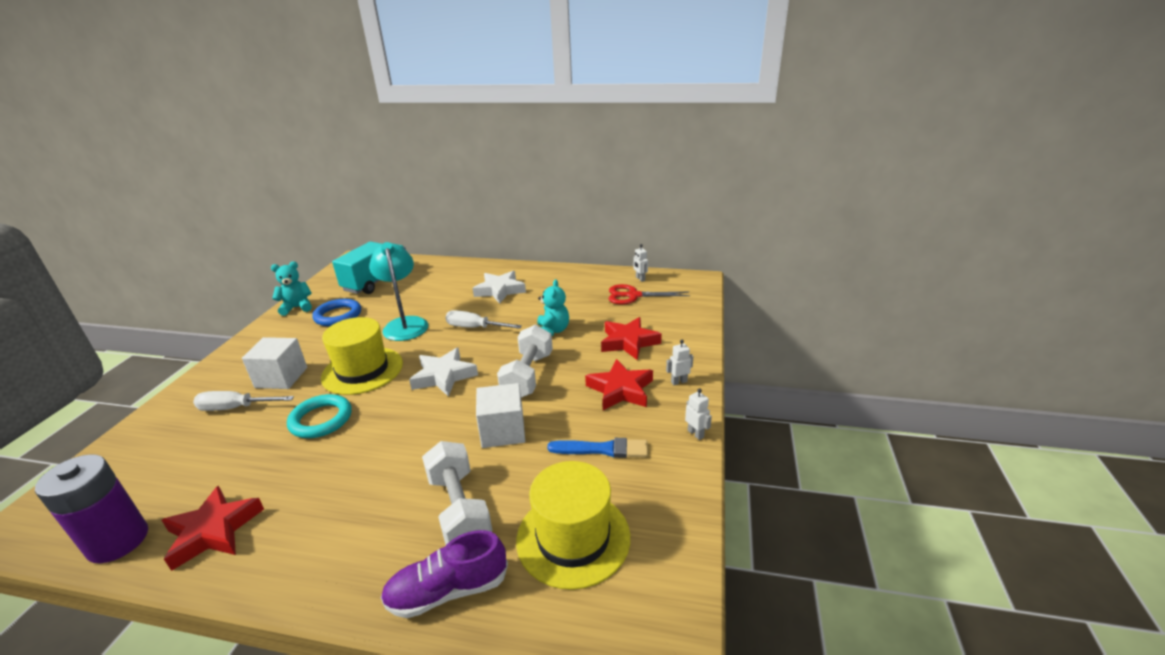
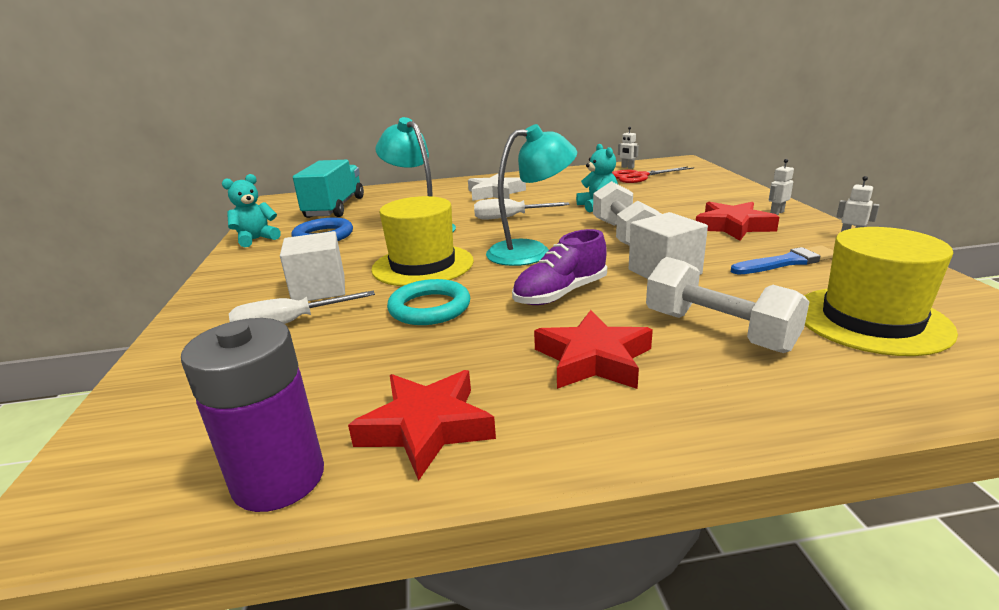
camera: 20 degrees left, 5 degrees down
(444, 376) = (531, 251): white star -> turquoise lamp
(448, 591) = (819, 390): purple shoe -> purple shoe (560, 294)
(628, 342) = (686, 200): red star -> red star (593, 359)

